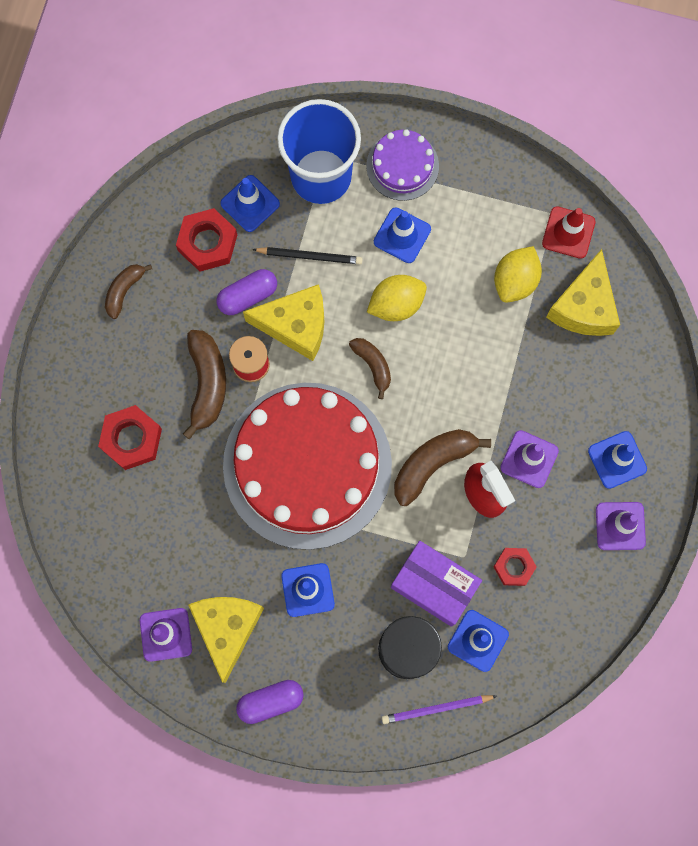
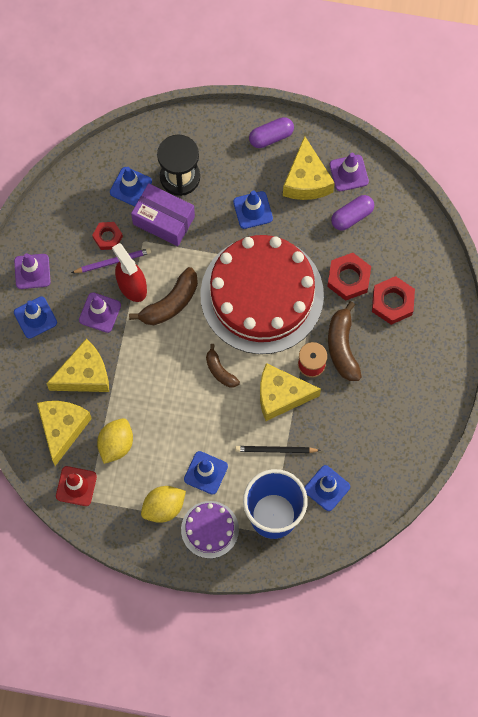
camera: 175 degrees right, 5 degrees down
(124, 291) = (414, 411): brown banana -> none
(207, 243) = (356, 454): red nut -> red nut (348, 278)
(248, 296) = (320, 415): purple capsule -> purple capsule (352, 216)
(396, 304) = (206, 418): yellow lemon -> yellow lemon (163, 507)
(436, 709) = (156, 141): purple pencil -> purple pencil (113, 261)
(553, 375) = (84, 375): none -> yellow cheese

